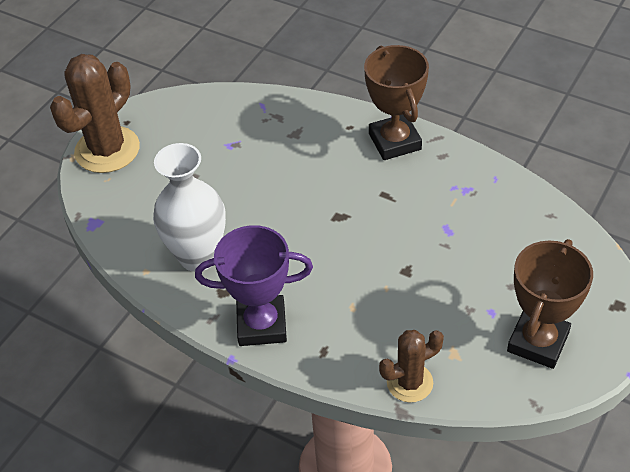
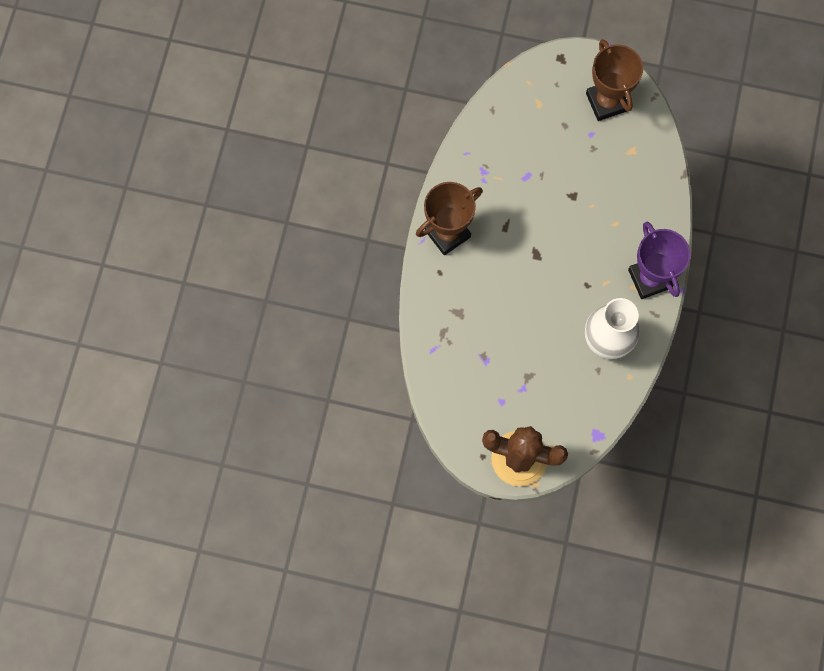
camera: 110 degrees left, 25 degrees up
(409, 382) = (663, 173): brown cactus -> none
(538, 342) = (606, 102): brown trophy -> brown trophy turned 60 degrees clockwise

